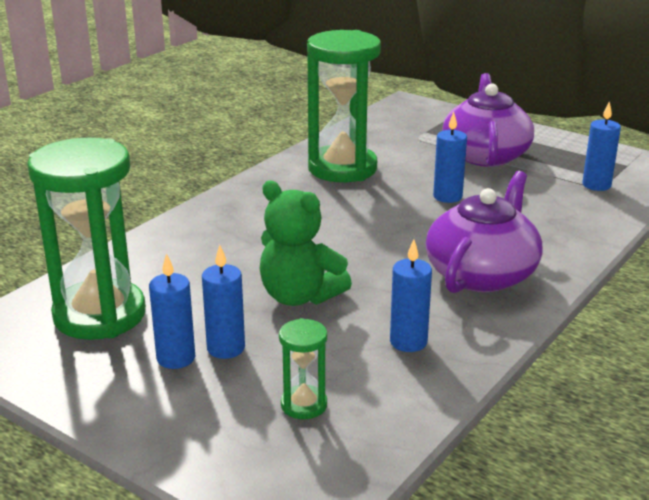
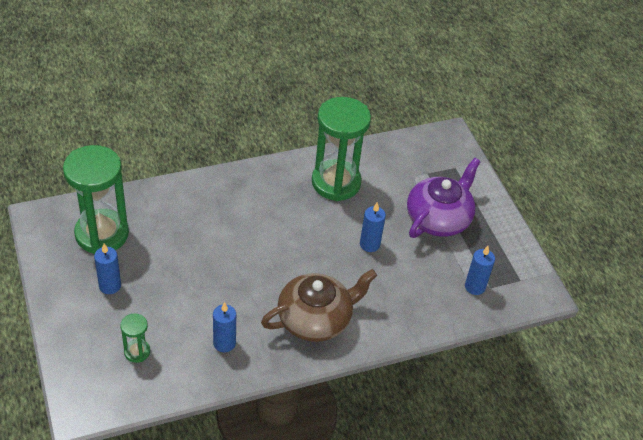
camera: 30 degrees right, 20 degrees up
(226, 348) = (137, 293): blue candle -> none
(299, 296) = (205, 278): green teddy bear -> none
(482, 274) = (315, 319): purple teapot -> brown teapot

